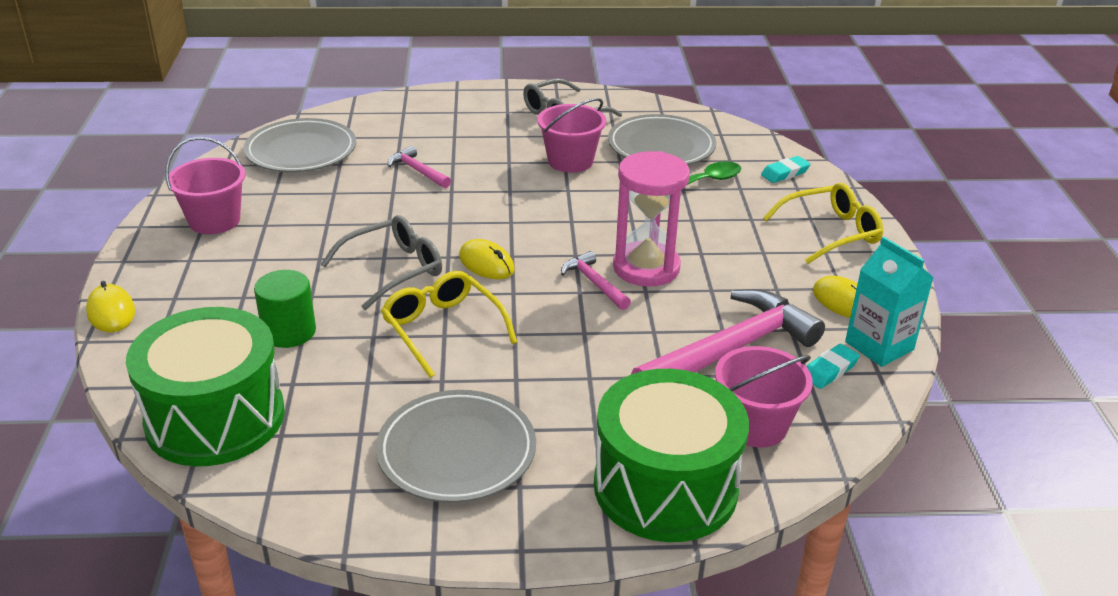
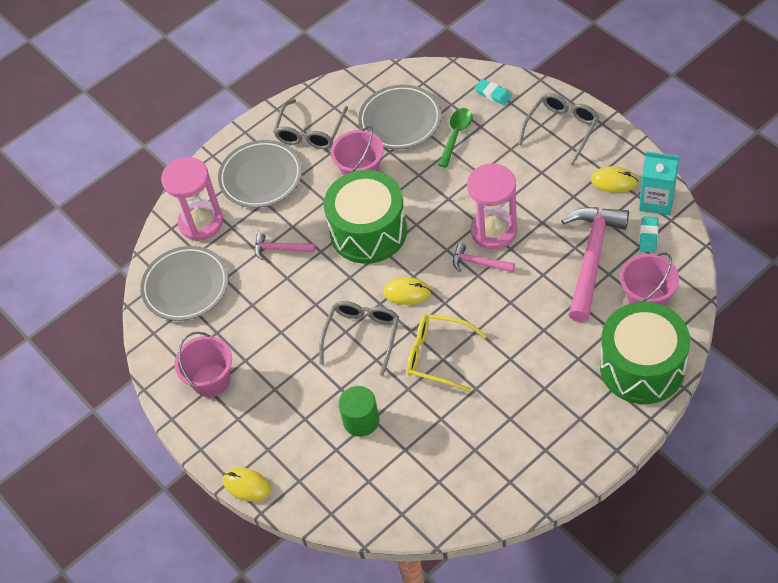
camera: 30 degrees left, 20 degrees up
(215, 418) = (394, 499): green drum -> green drum (368, 231)
(380, 121) = (201, 222): none -> pink hourglass
(456, 451) = (531, 423): grey plate -> grey plate (261, 177)
(785, 173) = (493, 94): turquoise eraser -> turquoise eraser turned 75 degrees counterclockwise
(831, 232) = (562, 129): yellow glasses -> grey glasses

